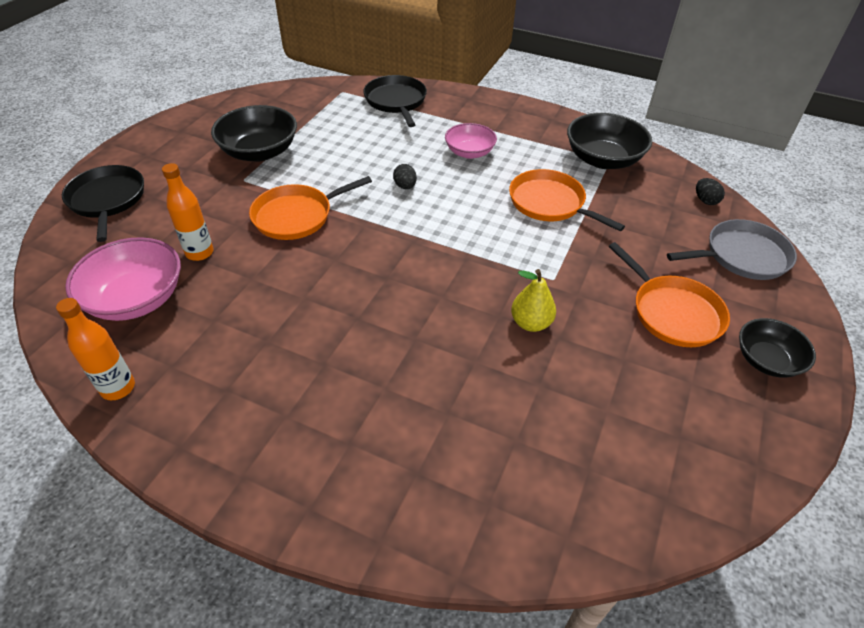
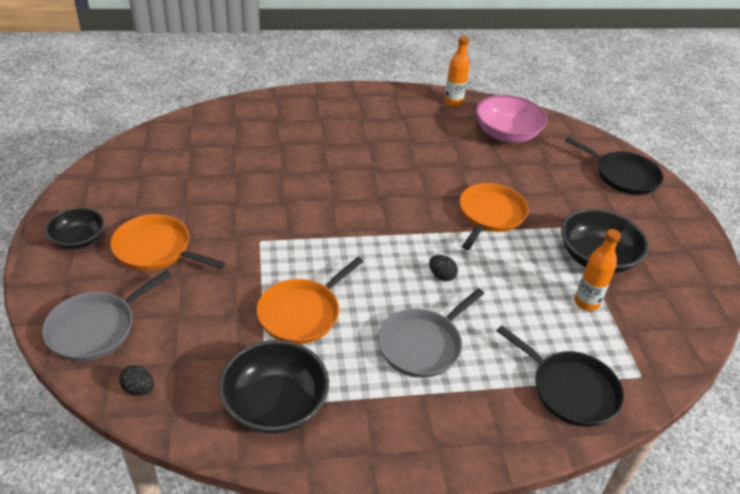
camera: 145 degrees right, 5 degrees down
(199, 253) = (513, 168): orange bottle -> orange bottle (586, 303)
(469, 152) = (422, 345): pink bowl -> grey pan
(530, 323) = (260, 204): yellow pear -> none
(549, 203) = (302, 313): orange pan -> orange pan turned 120 degrees clockwise

